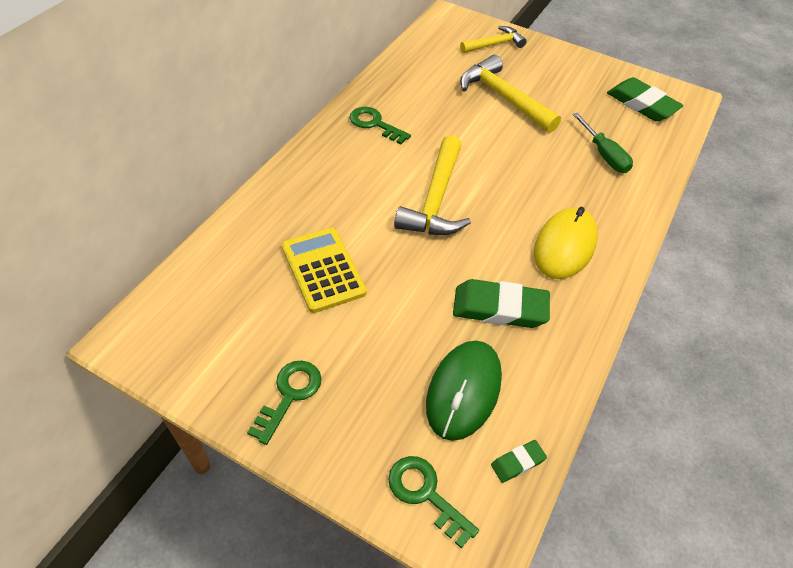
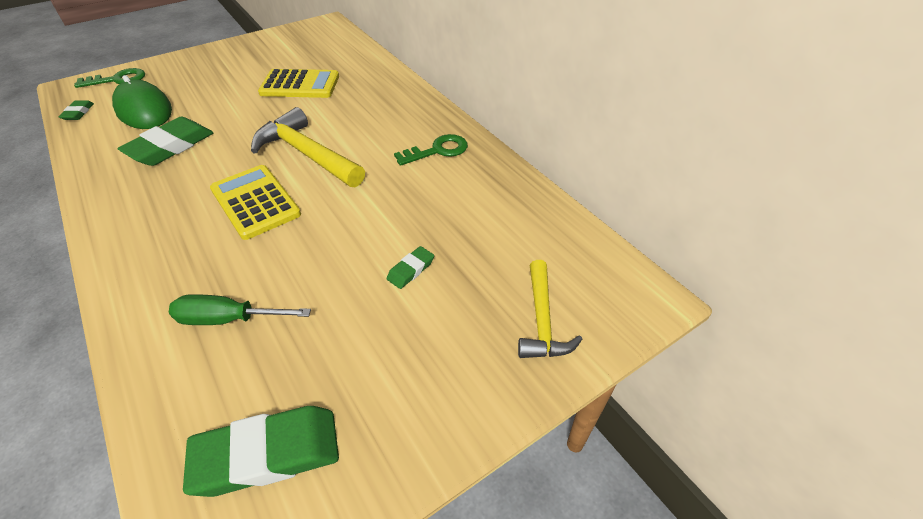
camera: 120 degrees right, 5 degrees down
(289, 395) = (230, 56): green key -> none
(503, 98) = (411, 270): yellow hammer -> green eraser
(513, 199) = (255, 202): none -> yellow calculator
(564, 246) = (168, 210): yellow mouse -> none

